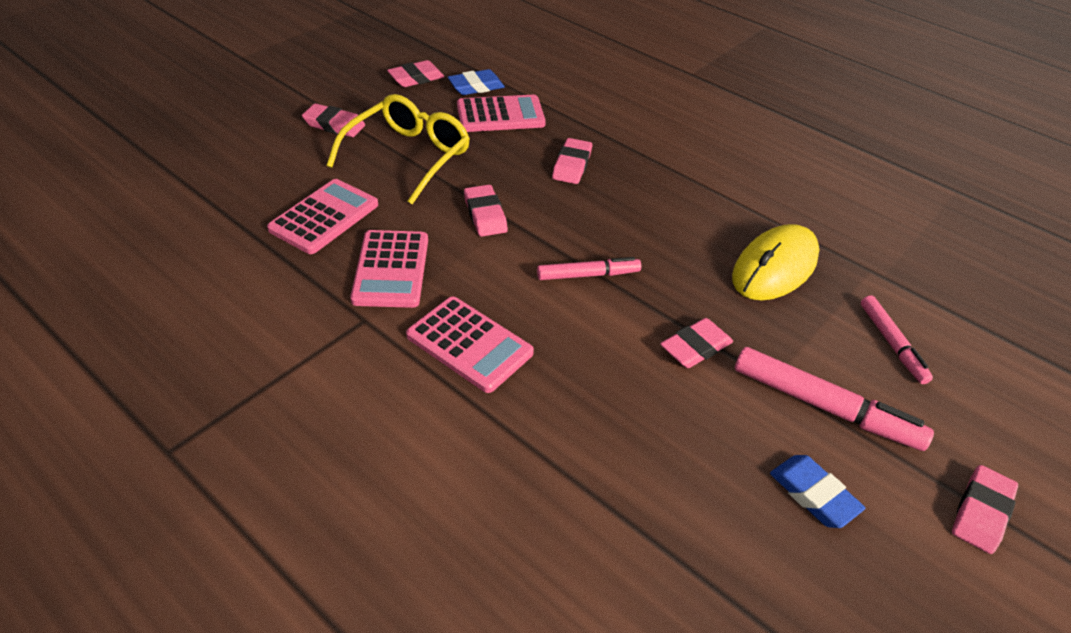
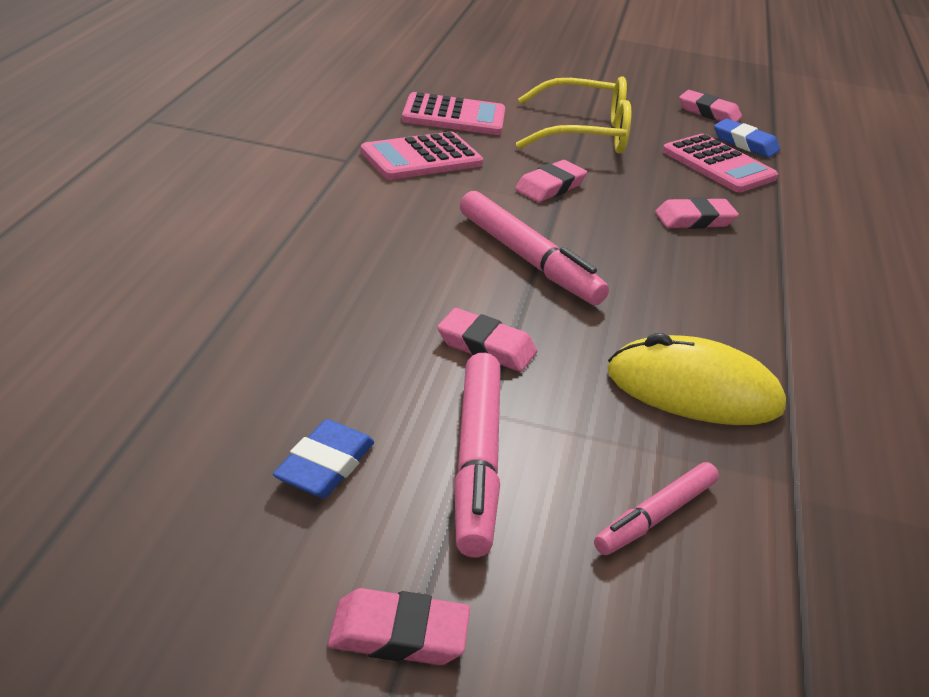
camera: 60 degrees right, 10 degrees down
(334, 125) = (581, 93): pink eraser -> none
(469, 344) = (364, 213): pink calculator -> none
(588, 275) = (527, 259): pink marker -> pink marker, size x1.61

